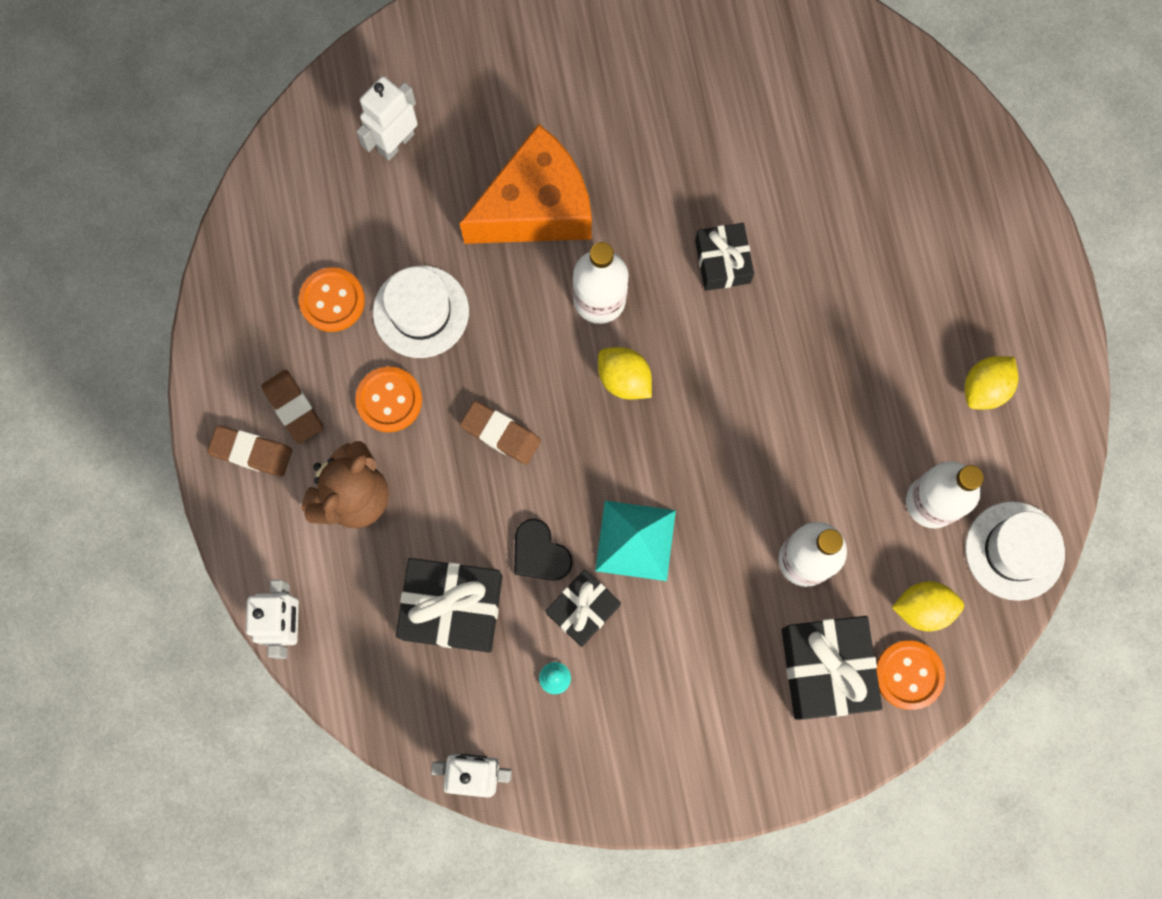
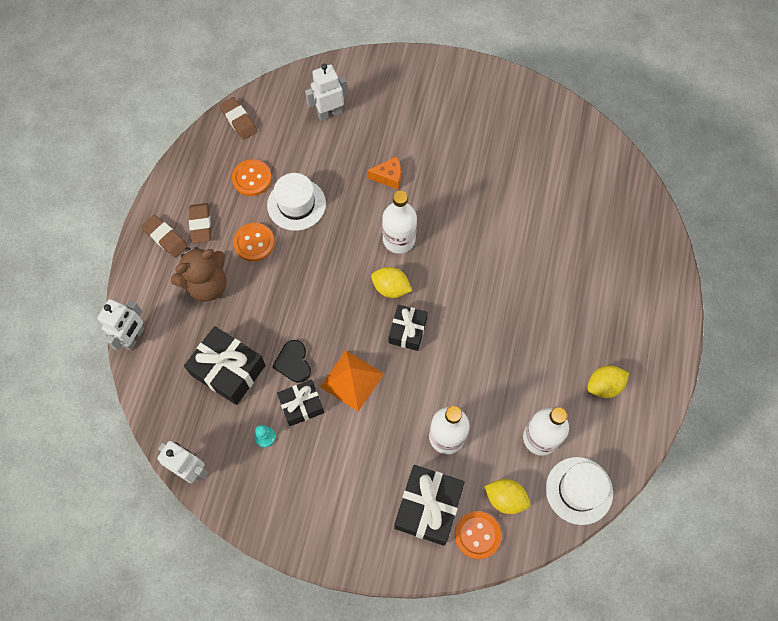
camera: 25 degrees right, 10 degrees down
(500, 434) = (306, 287): brown eraser -> brown eraser (238, 120)
(536, 207) = (388, 177): orange cheese -> orange cheese, size x0.43
(624, 379) = (391, 288): yellow lemon -> yellow lemon turned 45 degrees counterclockwise
(635, 540) = (352, 380): turquoise pyramid -> orange pyramid
(722, 261) = (479, 249): black gift -> black gift (407, 331)

